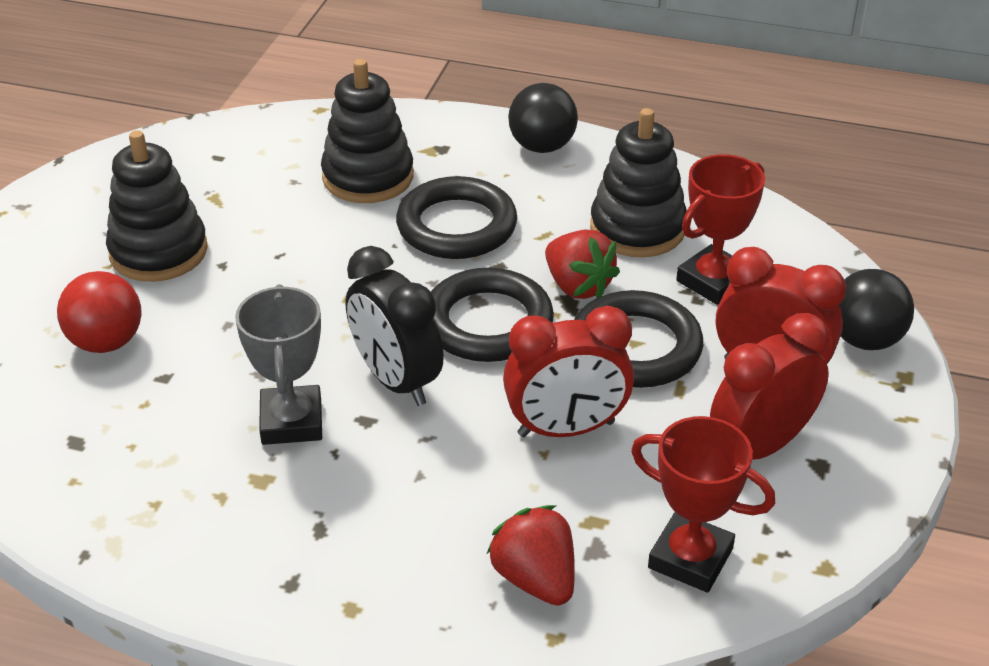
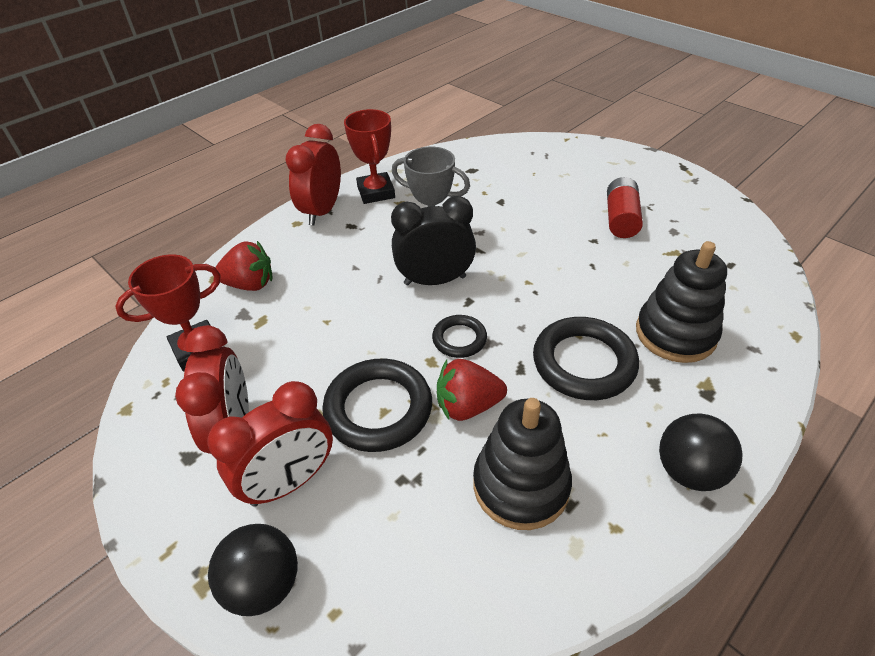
camera: 120 degrees right, 5 degrees up
(106, 342) = (543, 189): red ball -> none
(158, 252) = (620, 219): black stacking toy -> red battery
(488, 323) = (459, 339): black ring -> black ring, size x0.56
(566, 429) = (335, 338): red clock -> red clock (322, 211)
(713, 281) = (416, 505): red trophy -> red trophy (376, 192)

